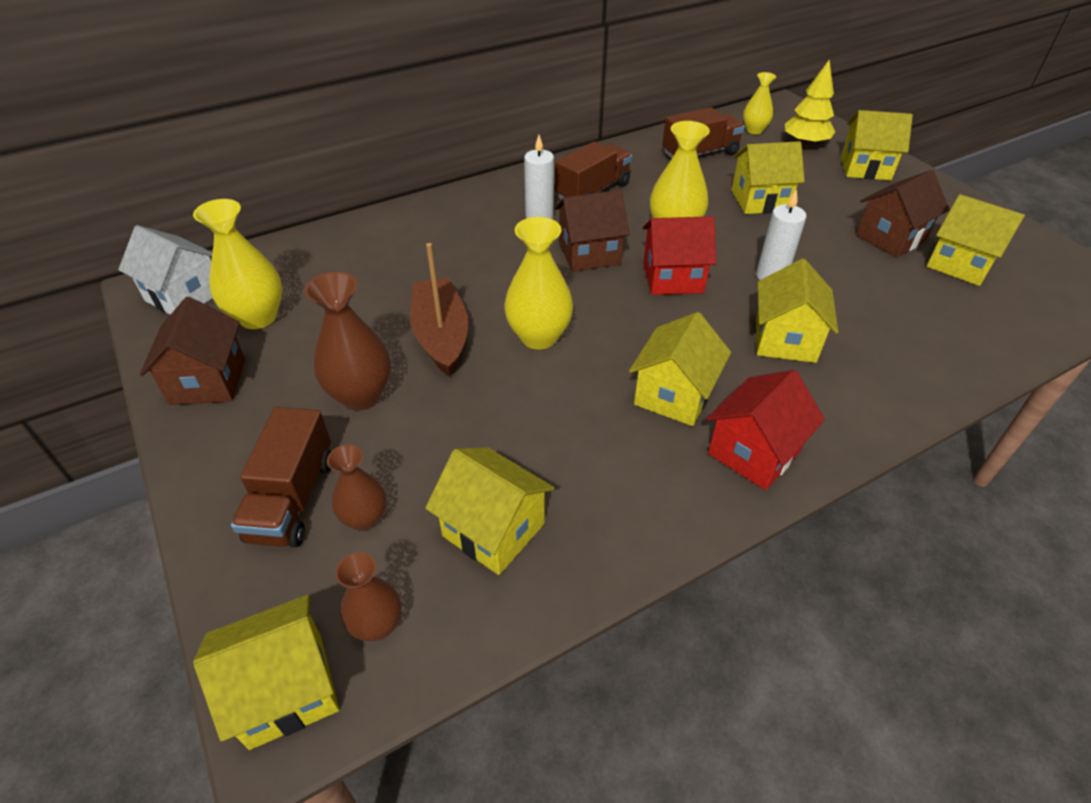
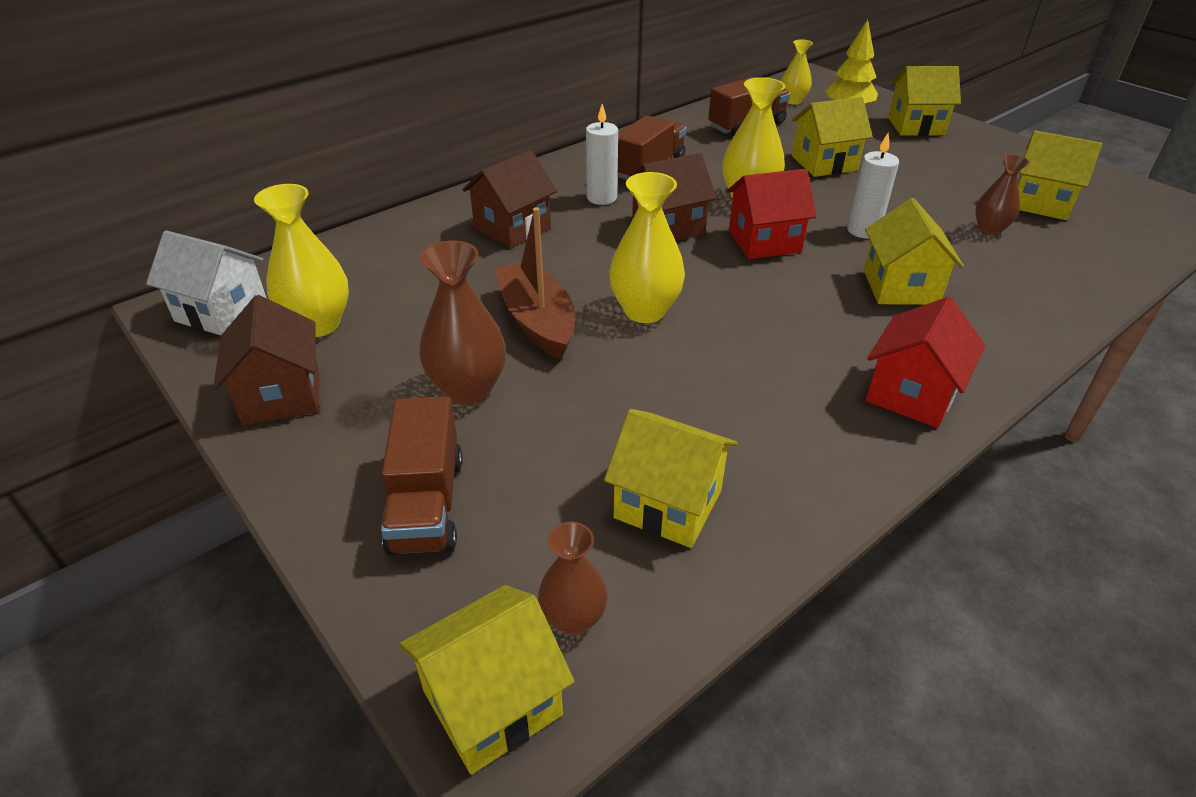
camera: 10 degrees left, 5 degrees down
(365, 518) = (519, 512): brown vase -> brown vase (989, 229)
(674, 395) = (809, 350): yellow house -> none
(890, 238) = (965, 185): brown house -> brown house (512, 228)

